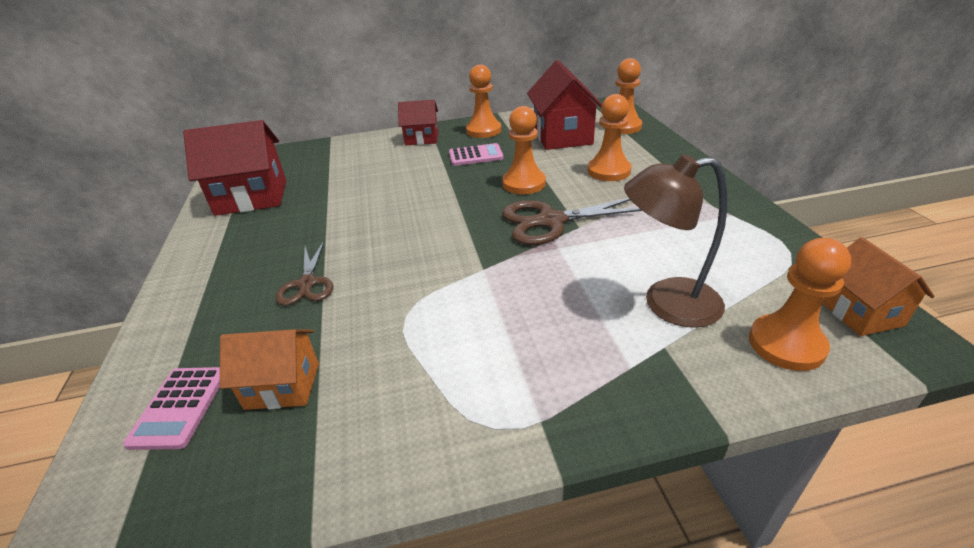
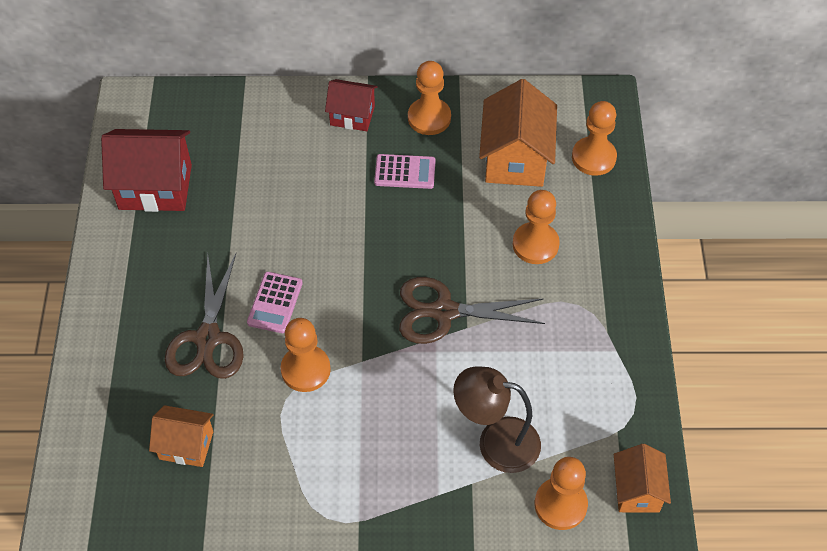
camera: 10 degrees right, 20 degrees up
(179, 407) = (114, 445): pink calculator -> pink calculator (275, 303)
(307, 283) = (208, 338): brown scissors -> brown scissors, size x1.60
(524, 183) = (439, 242): orange pawn -> orange pawn (305, 370)
(562, 136) = (515, 159): red house -> orange house

